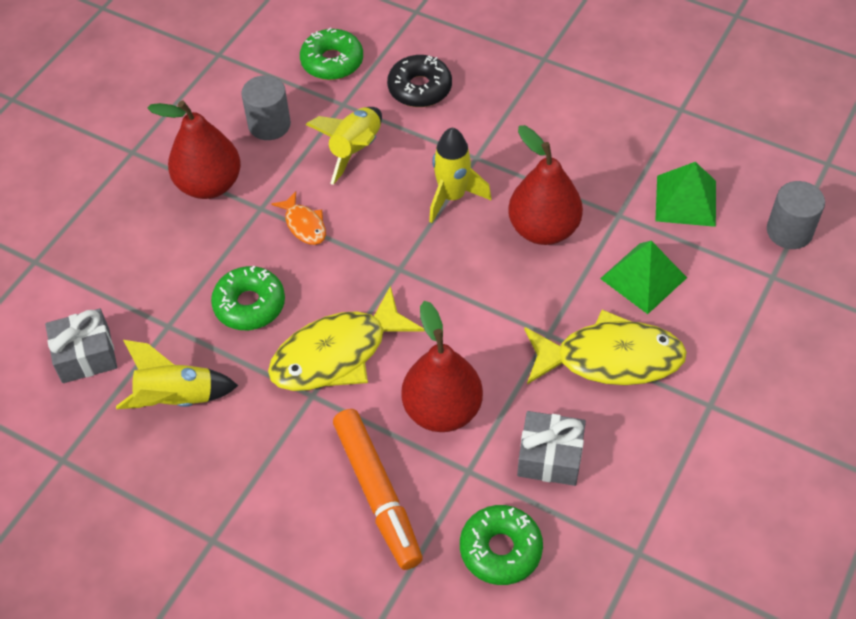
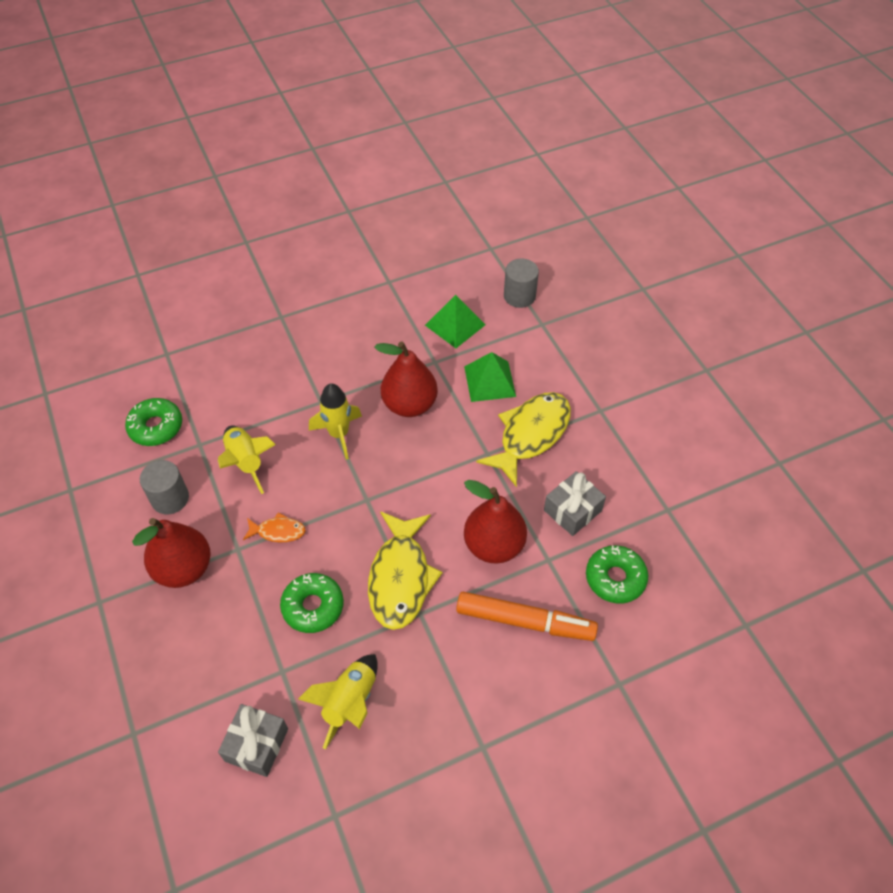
camera: 55 degrees left, 0 degrees up
(420, 88) = (233, 394): black donut -> none

